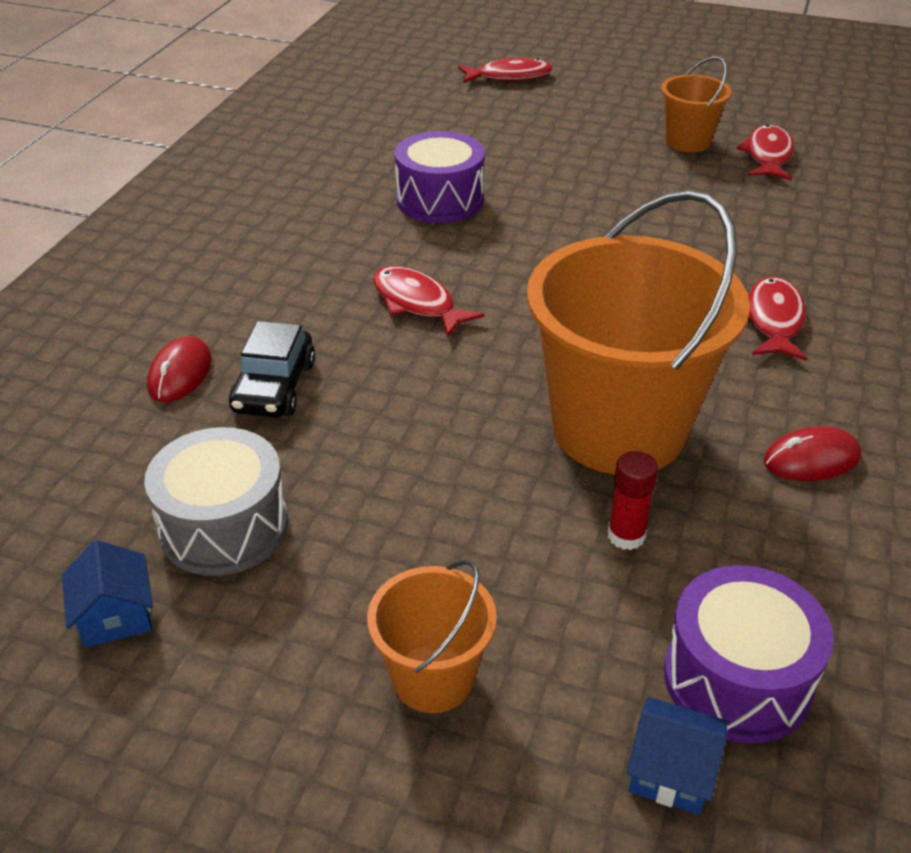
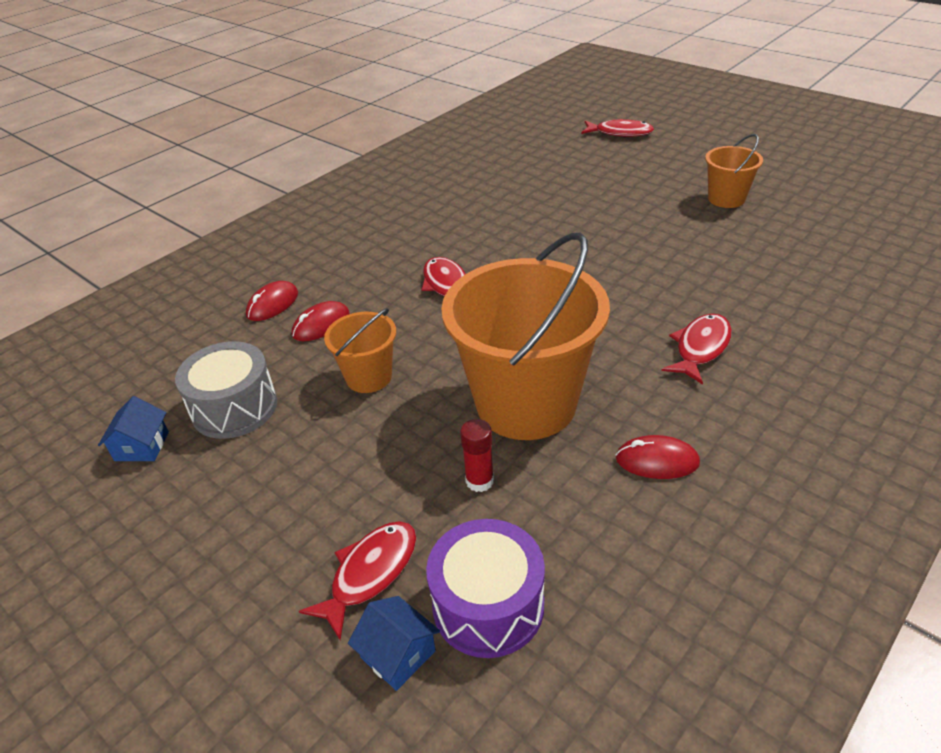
camera: 25 degrees right, 0 degrees up
(274, 387) = (321, 325): black car -> red mouse
(433, 678) = (290, 540): orange bucket -> orange bucket (369, 377)
(440, 200) = (510, 216): purple drum -> none
(767, 156) = (785, 219): red fish -> red fish (370, 573)

